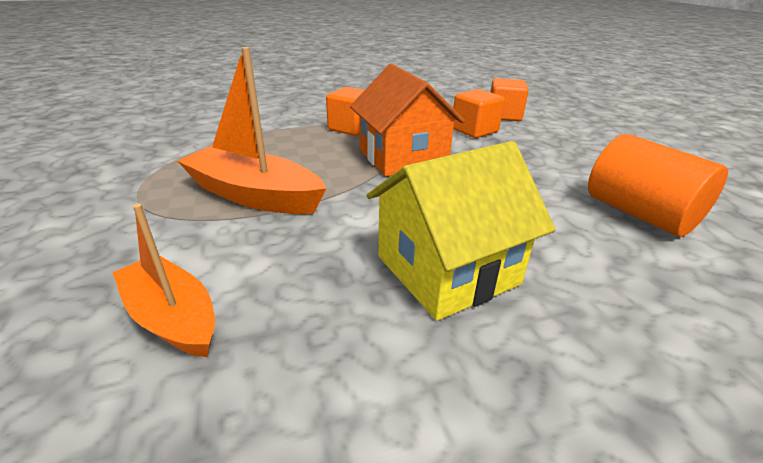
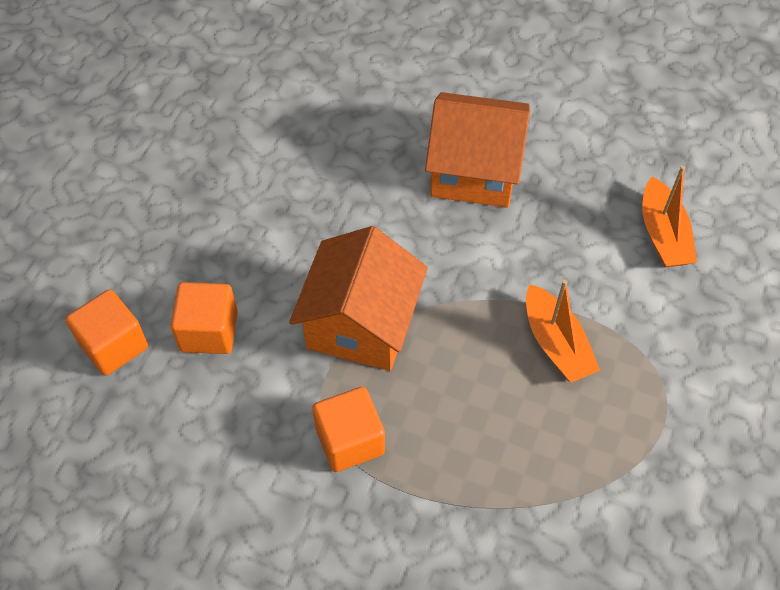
camera: 140 degrees left, 25 degrees up
(254, 195) = (556, 343): orange boat -> orange boat, size x0.66
(447, 270) = (474, 171): yellow house -> orange house
(639, 214) = (273, 128): orange cylinder -> none

